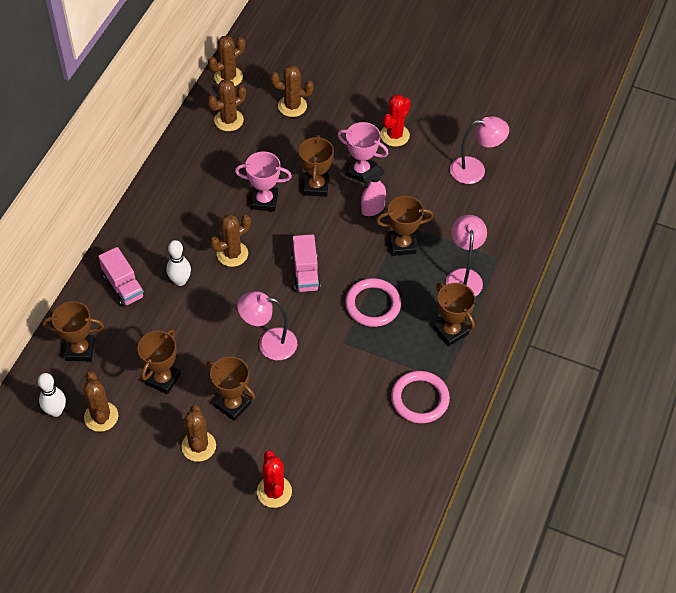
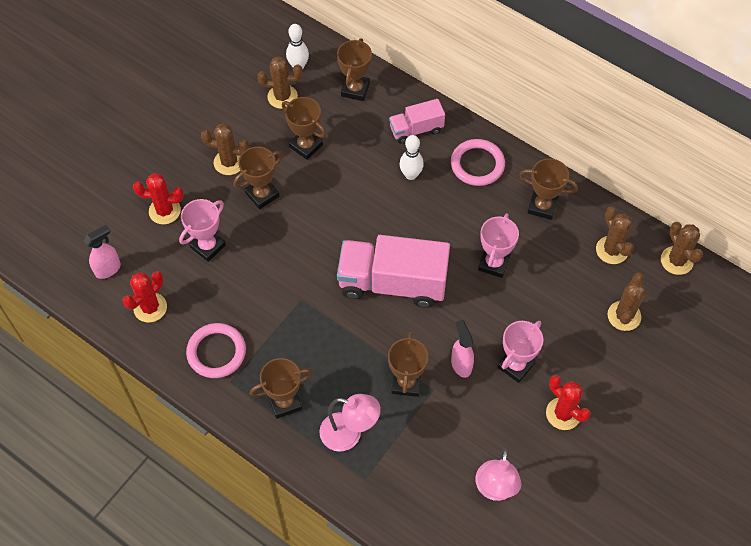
camera: 105 degrees right, 5 degrees up
(232, 254) = (432, 223): brown cactus -> none
(269, 343) = (319, 235): pink lamp -> none
(305, 273) = (392, 283): pink truck -> pink truck, size x1.89
(306, 438) = (208, 246): none -> pink trophy
(316, 186) = (503, 316): brown trophy -> brown trophy (542, 206)
(358, 525) = (108, 269): none -> pink spray bottle
(373, 304) = (338, 336): pink ring -> pink ring (477, 164)
(390, 471) = (150, 307): none -> red cactus

